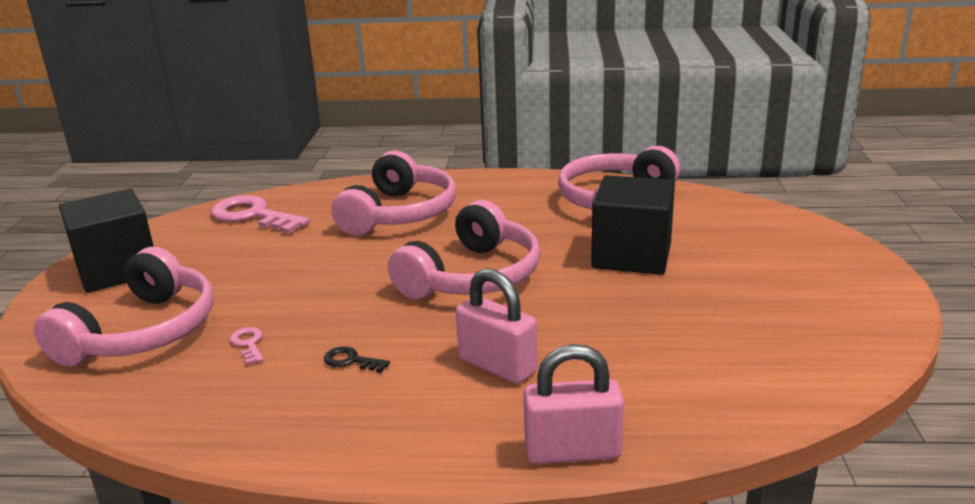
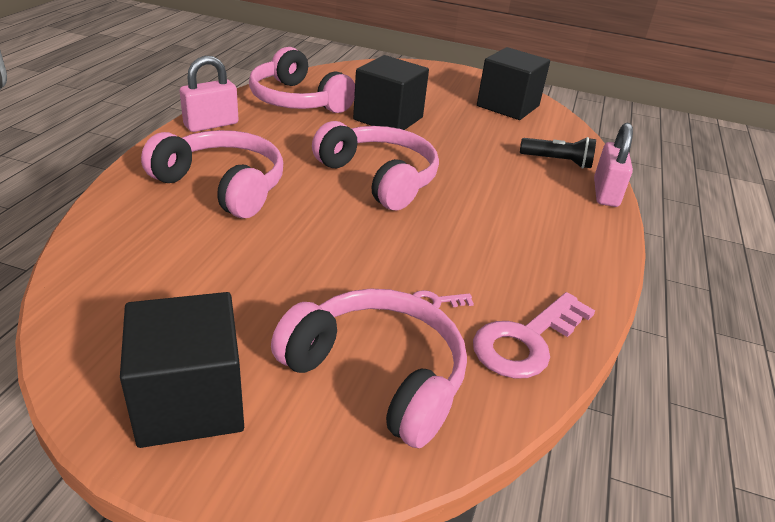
camera: 80 degrees left, 10 degrees up
(253, 216) = (125, 274): pink key -> pink key (526, 341)
(351, 361) = (484, 252): black key -> none
(497, 366) = (511, 196): pink padlock -> pink padlock (211, 124)
(641, 397) = (558, 161): none -> black flashlight
(801, 333) = (508, 106): none -> black cube

